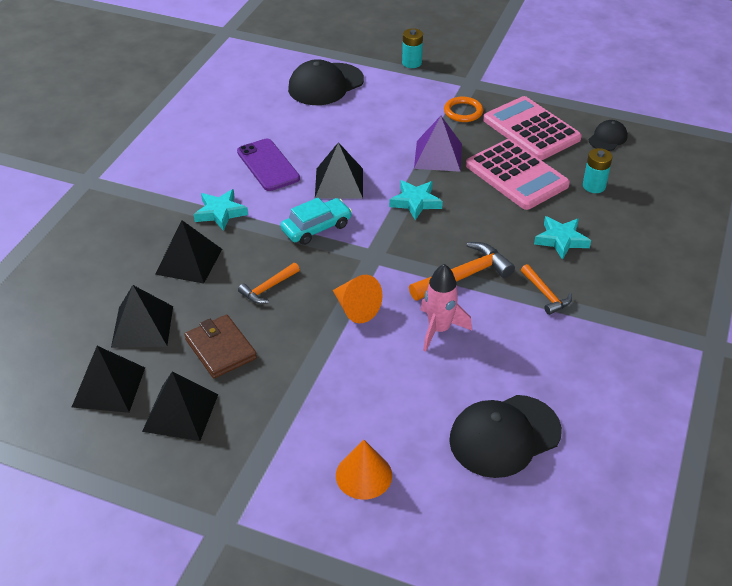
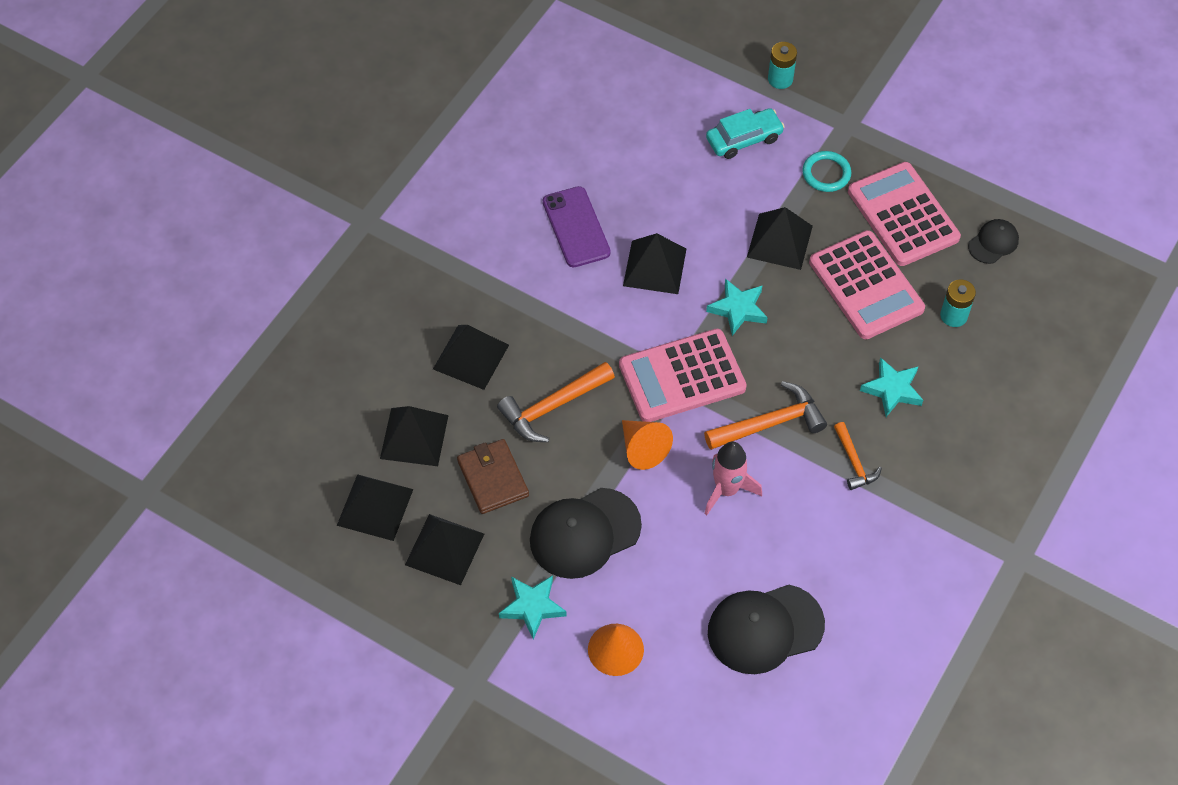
camera: 10 degrees right, 15 degrees up
(220, 213) = (513, 292): turquoise star -> turquoise star (532, 607)
(268, 288) = (552, 406): orange hammer -> orange hammer, size x1.66
(316, 228) = (618, 330): turquoise car -> turquoise car (744, 139)
(325, 84) = (665, 103): black cap -> black cap (584, 533)
(379, 253) = (682, 376): none -> pink calculator
(438, 155) = (780, 241): purple pyramid -> black pyramid
(463, 112) = (826, 173): orange ring -> turquoise ring

